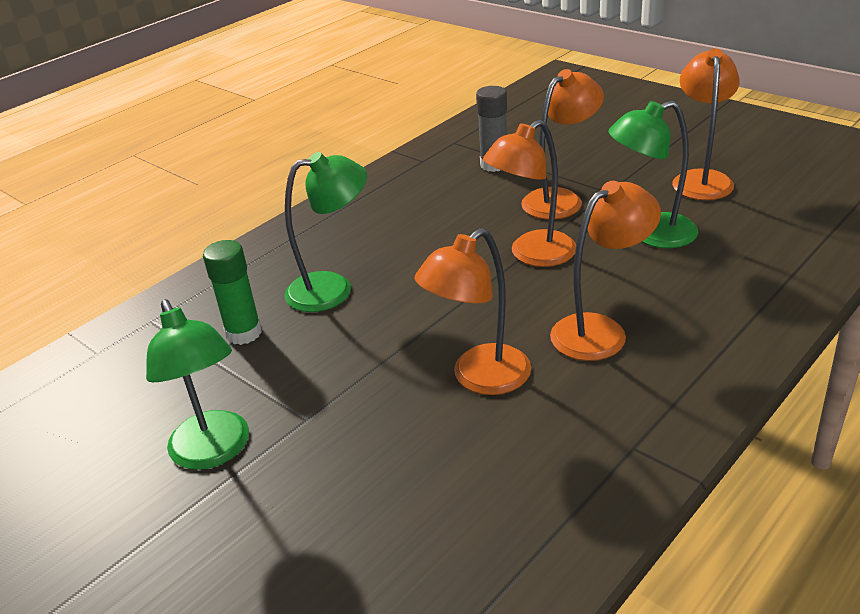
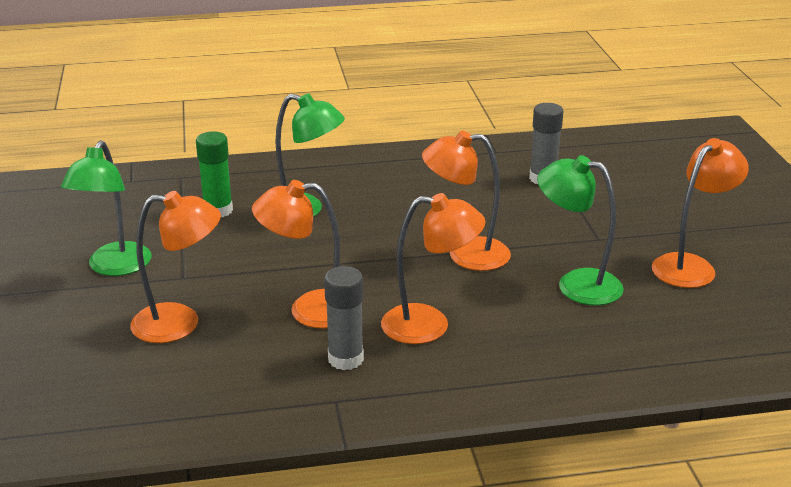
camera: 35 degrees right, 5 degrees down
(560, 199) = (551, 227): orange lamp -> orange lamp (180, 323)
(581, 403) = (345, 359): none -> grey glue stick

